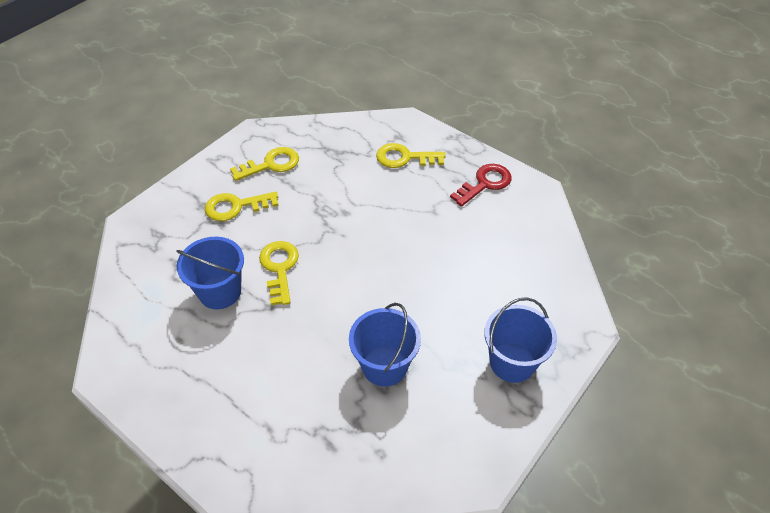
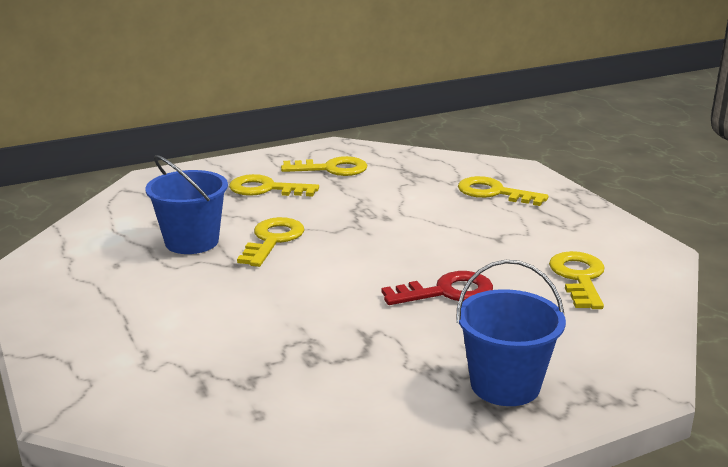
camera: 25 degrees right, 25 degrees down
(384, 366) = (328, 343): blue bucket -> none
(485, 184) = (585, 231): red key -> red key (446, 292)
(504, 237) = (579, 278): none -> yellow key

